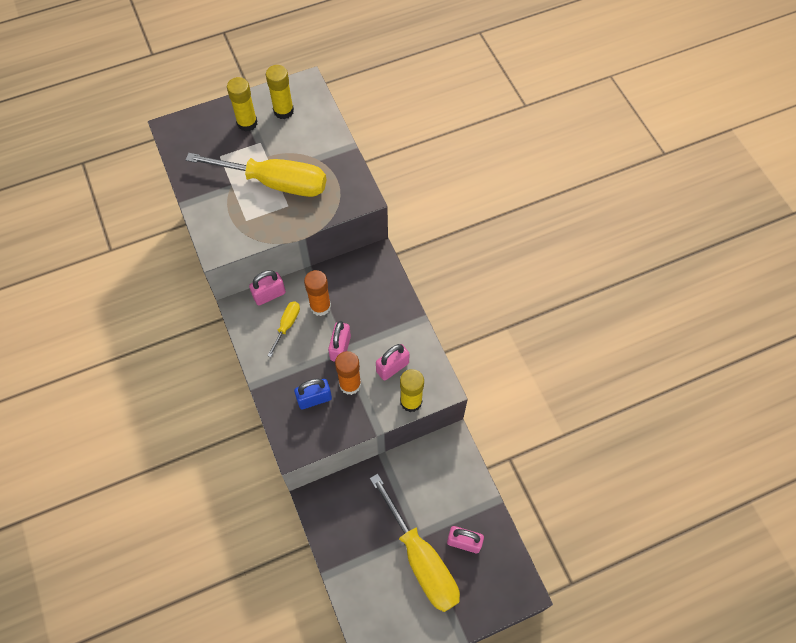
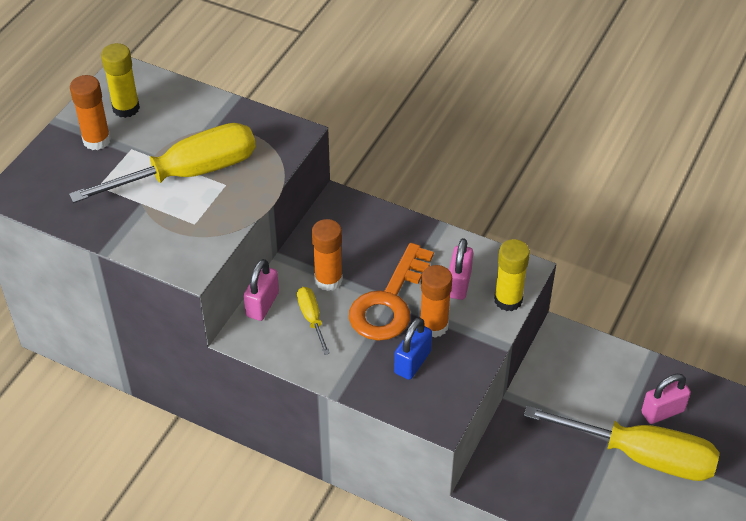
camera: 40 degrees left, 15 degrees down
(247, 123) = (96, 140): yellow glue stick -> orange glue stick
(340, 348) = (389, 302): pink padlock -> orange key

